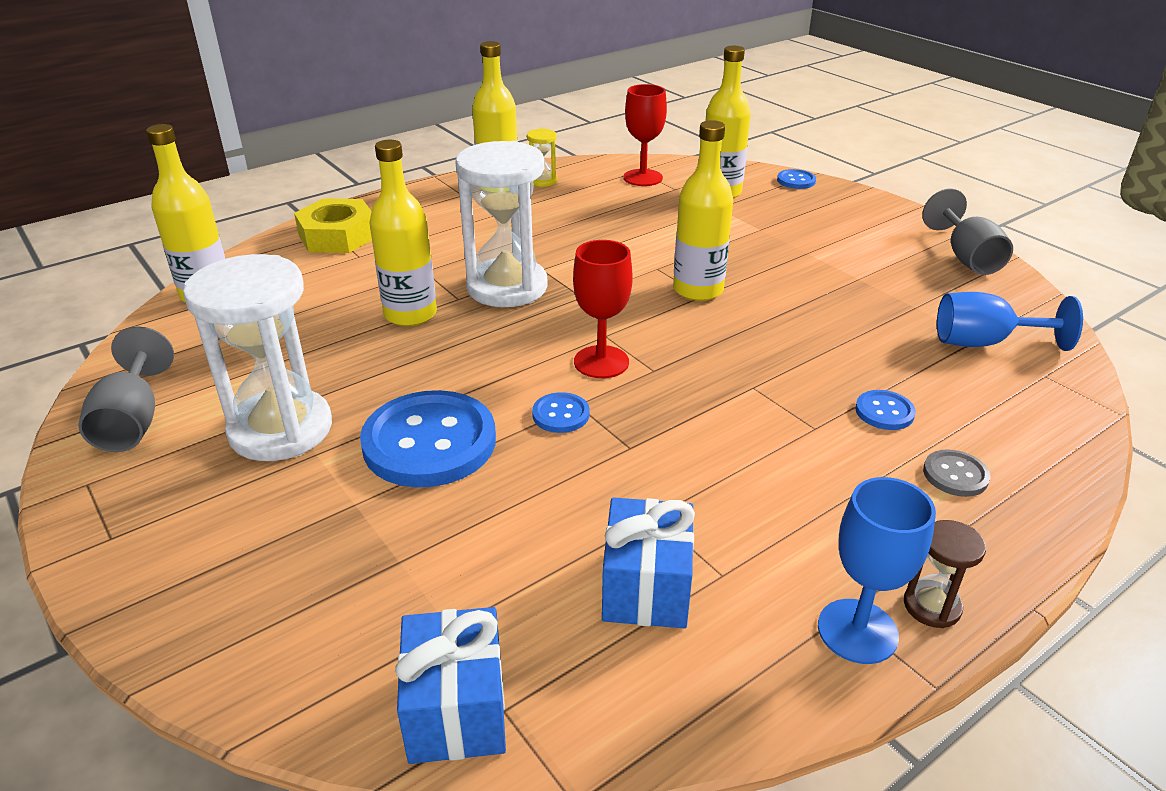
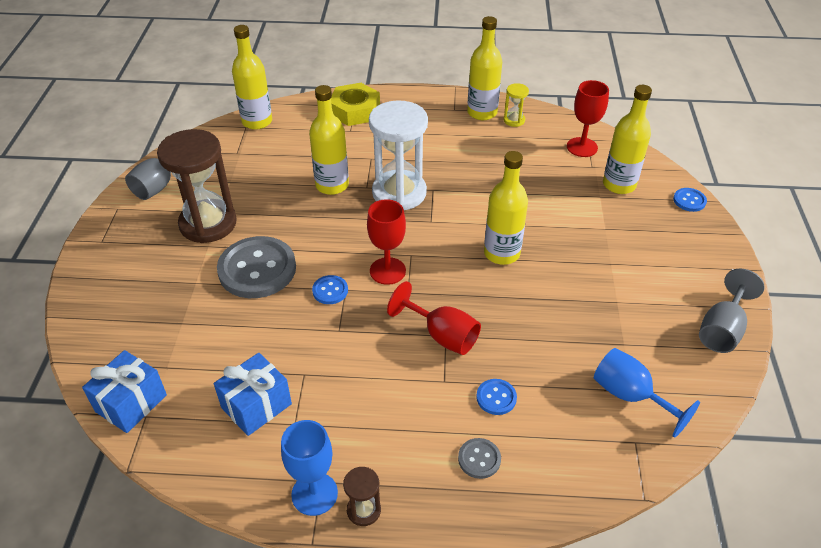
camera: 40 degrees right, 10 degrees up
(281, 429) = (208, 223): white hourglass -> brown hourglass
(429, 442) = (257, 269): blue button -> grey button
(749, 389) = (442, 335): none -> red goblet

